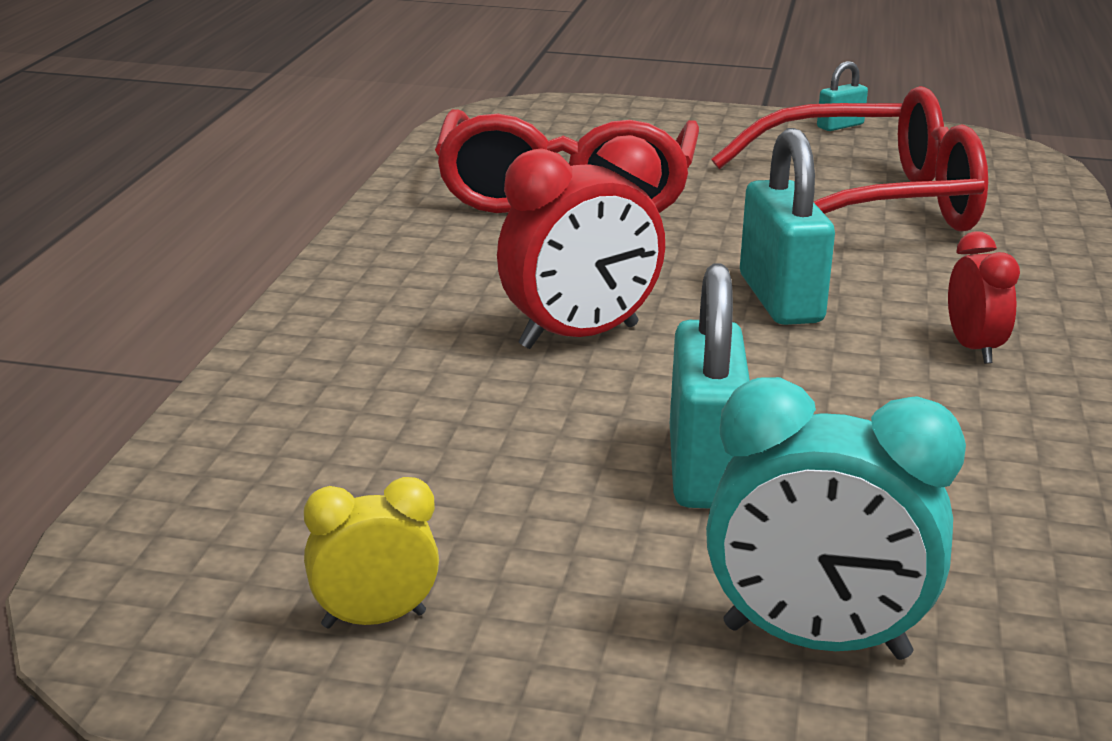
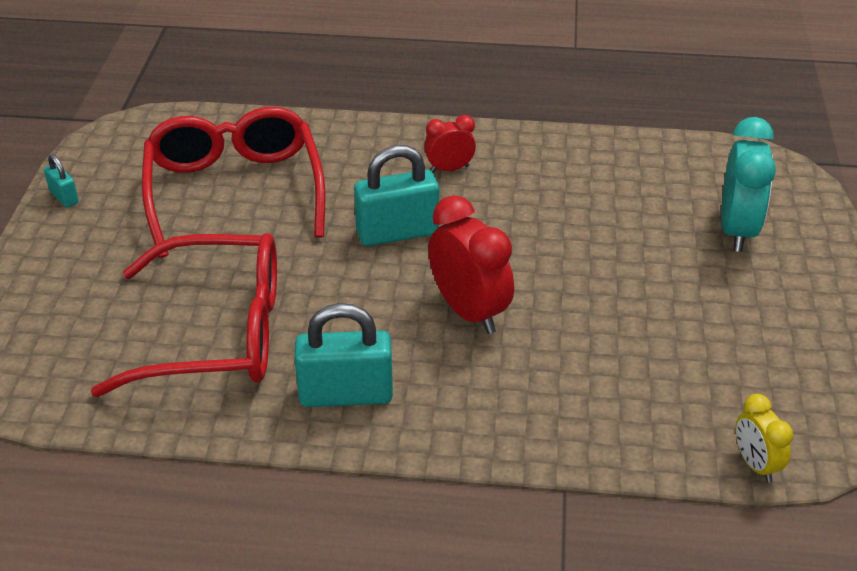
camera: 95 degrees left, 15 degrees up
(374, 620) = (783, 358): yellow clock -> yellow clock (755, 464)
(704, 469) = (610, 261): turquoise padlock -> turquoise padlock (346, 394)

